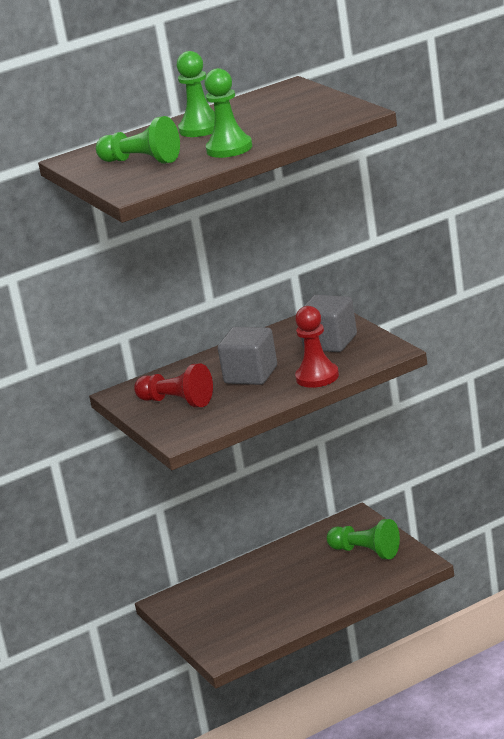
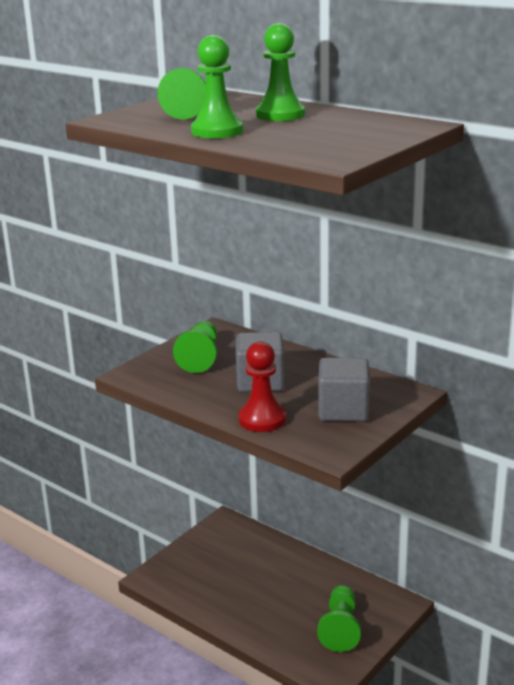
camera: 65 degrees right, 0 degrees up
(177, 402) = (200, 357): red pawn -> green pawn

